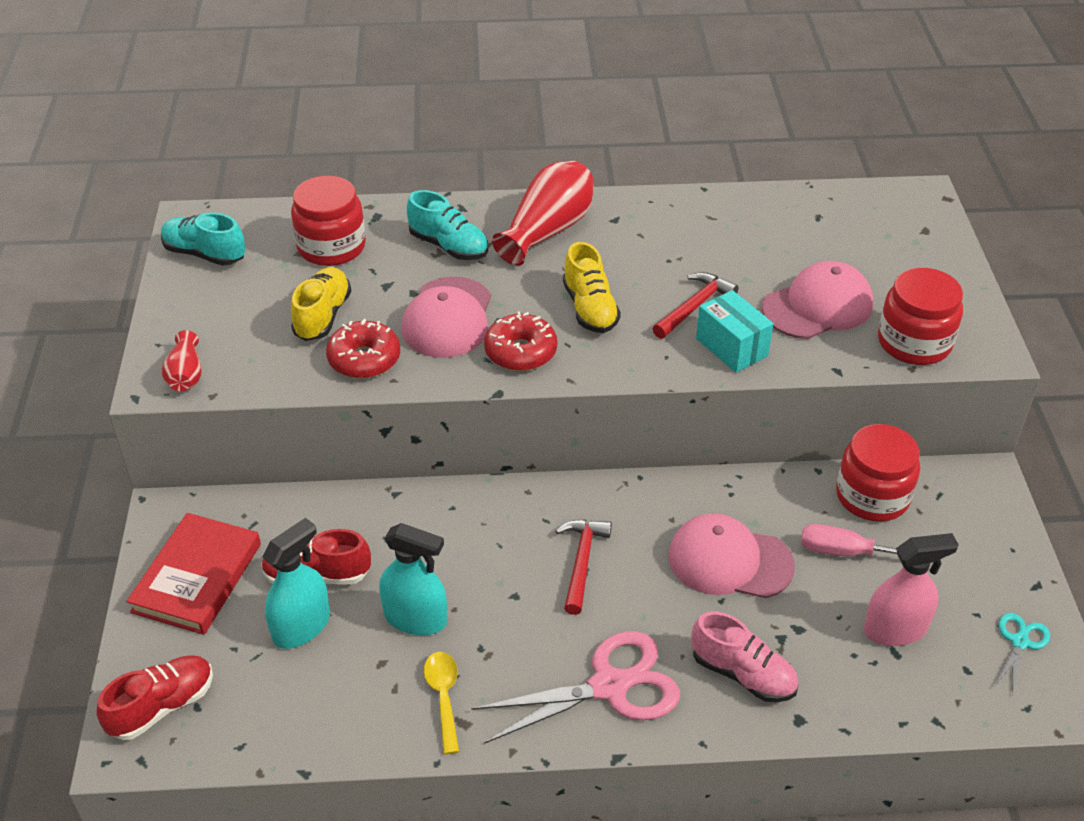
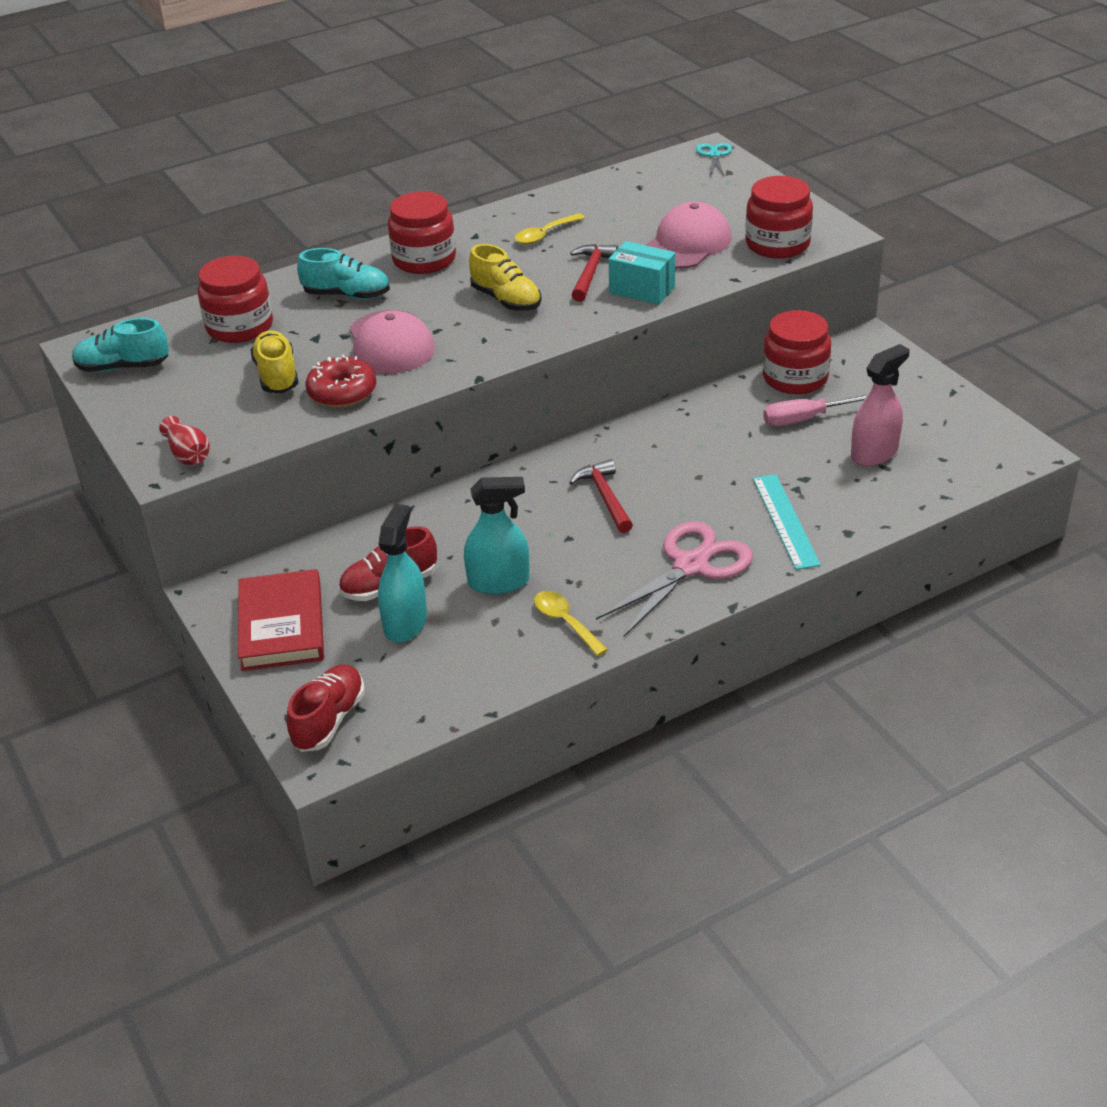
camera: 25 degrees left, 5 degrees down
(520, 352) = (473, 345): red donut -> none
(547, 230) = (424, 260): red vase -> red jar
(682, 242) = (544, 235): none -> yellow spoon
(729, 561) = (720, 455): pink cap -> none
(743, 674) = (785, 521): pink shoe -> turquoise ruler
(1019, 642) = (966, 429): turquoise scissors -> turquoise scissors (714, 155)

